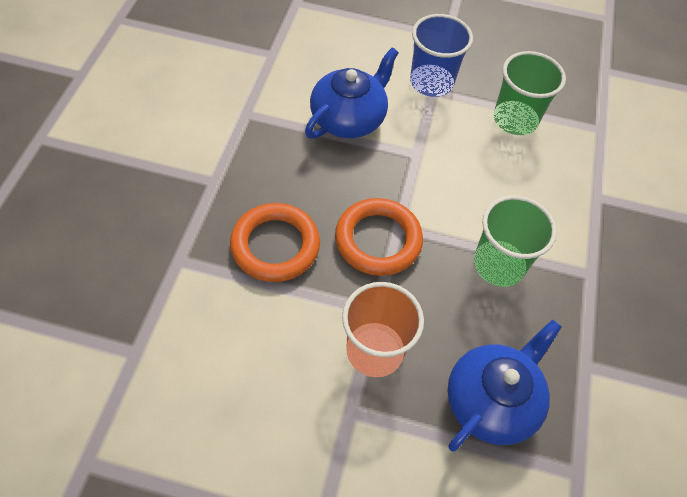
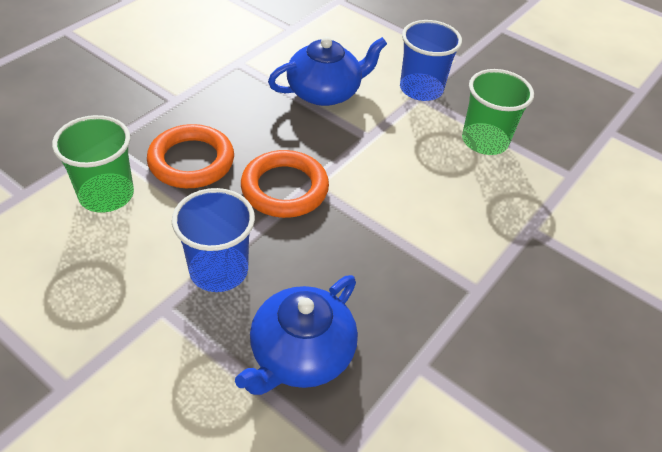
camera: 25 degrees right, 10 degrees down
(375, 351) = (219, 270): orange cup -> blue cup
(492, 400) = (300, 354): blue teapot -> blue teapot turned 150 degrees clockwise
(499, 265) = (386, 248): green cup -> green cup (106, 195)

